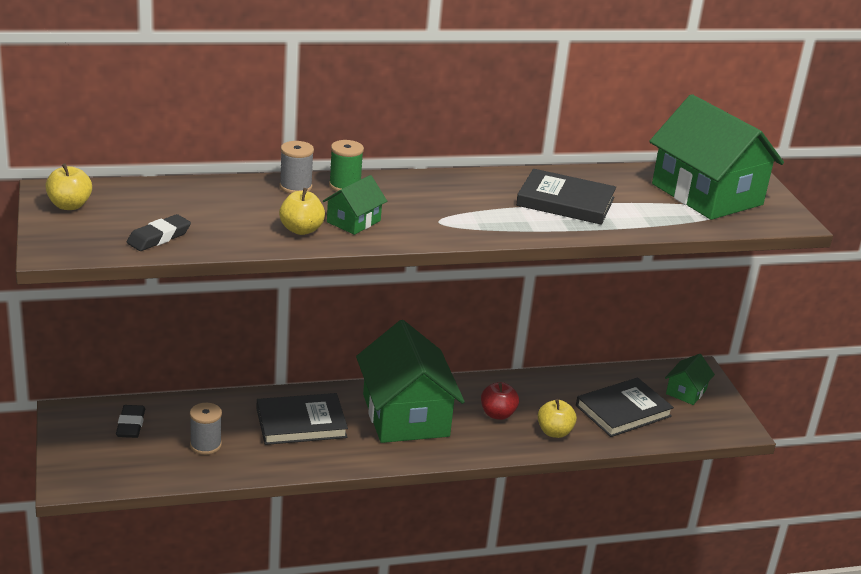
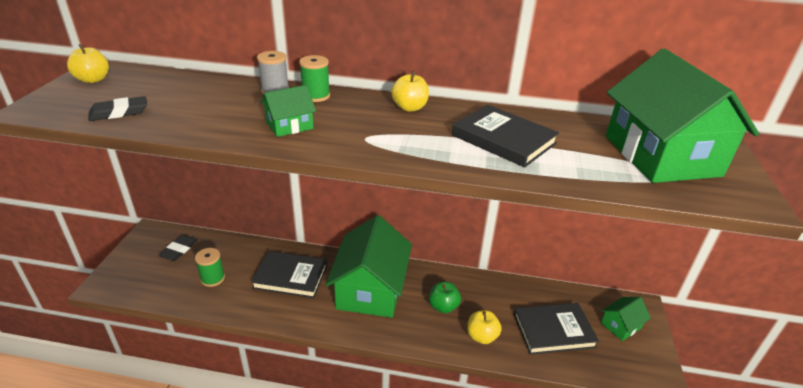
camera: 25 degrees right, 5 degrees up
(205, 445) = (213, 278): grey spool -> green spool
(301, 230) = (237, 125): yellow apple -> yellow apple (409, 107)
(497, 414) = (443, 306): red apple -> green apple

